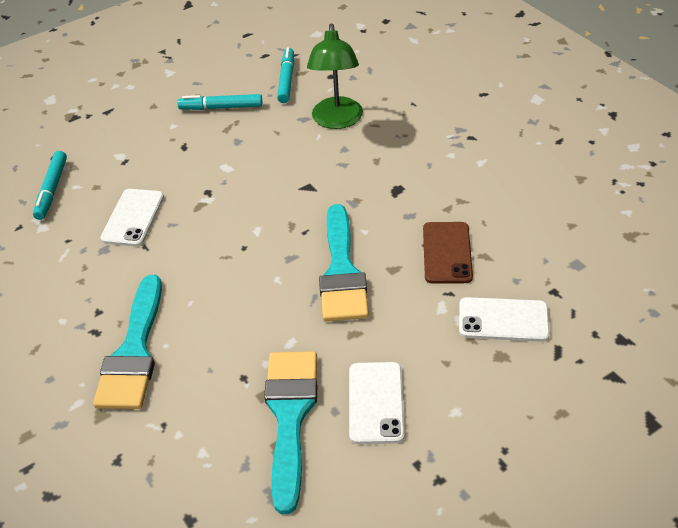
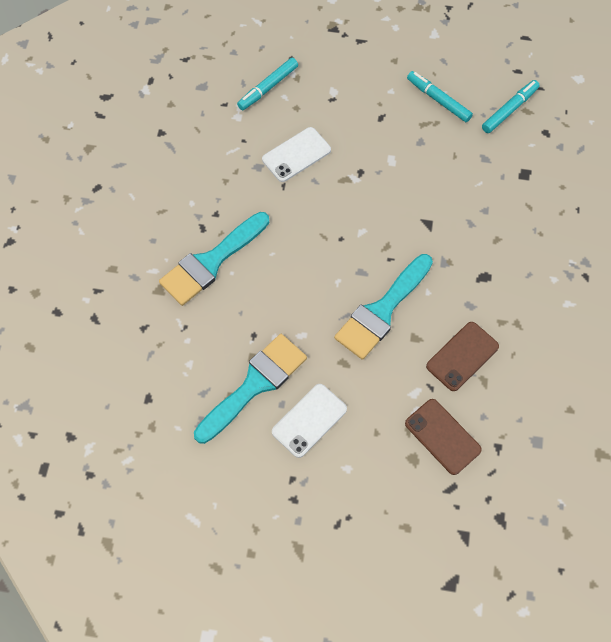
camera: 40 degrees right, 20 degrees up
(337, 121) = (506, 180): green lamp -> none
(503, 320) = (442, 436): white phone -> brown phone

